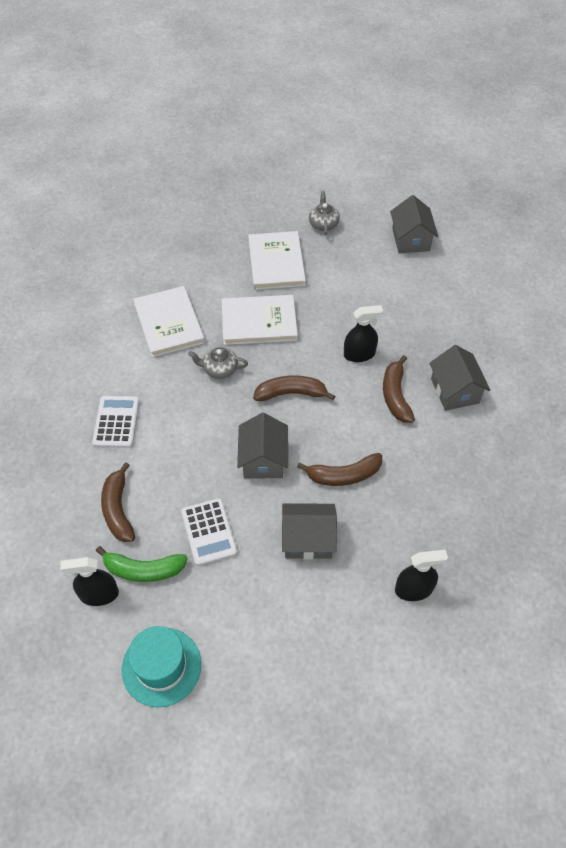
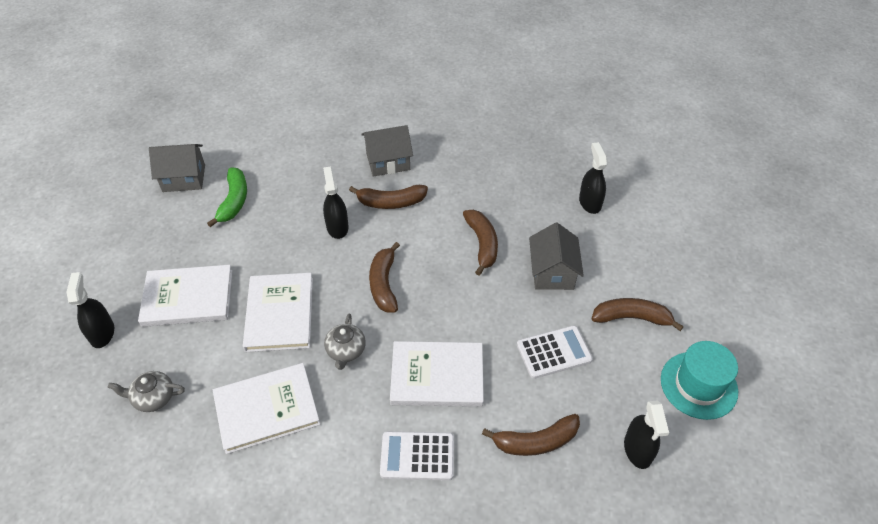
camera: 90 degrees left, 5 degrees down
(143, 570) = (603, 409): green banana -> green banana (234, 201)
(190, 435) = (437, 376): none -> white book
(243, 220) = (102, 333): none -> black spray bottle
(247, 612) = (631, 318): none -> brown banana
(263, 459) = (466, 307): grey house -> none
(323, 224) = (136, 251): grey teapot -> grey teapot (153, 398)

